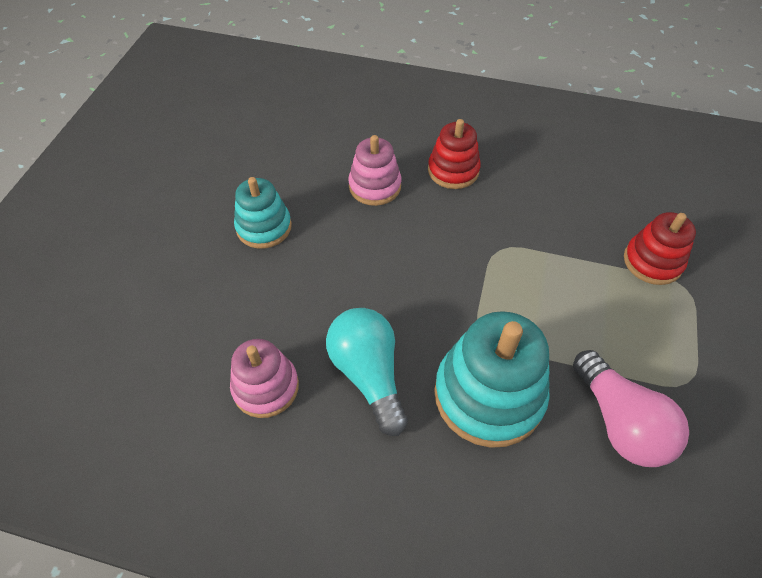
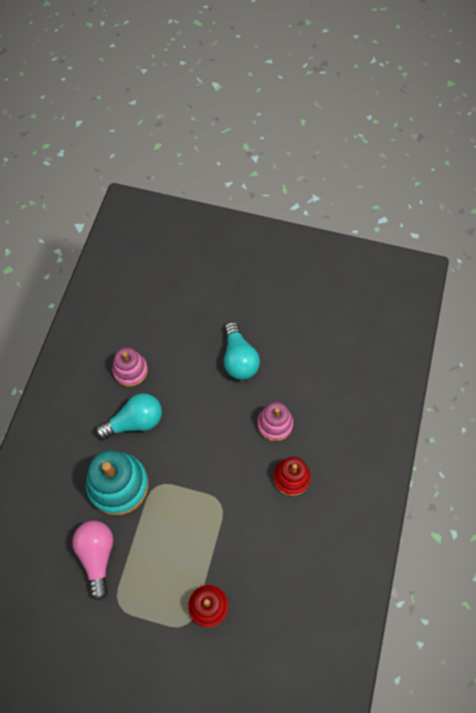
camera: 90 degrees right, 10 degrees up
(264, 227) = (239, 359): turquoise stacking toy -> turquoise light bulb
(619, 422) = (97, 556): pink light bulb -> pink light bulb turned 105 degrees clockwise

